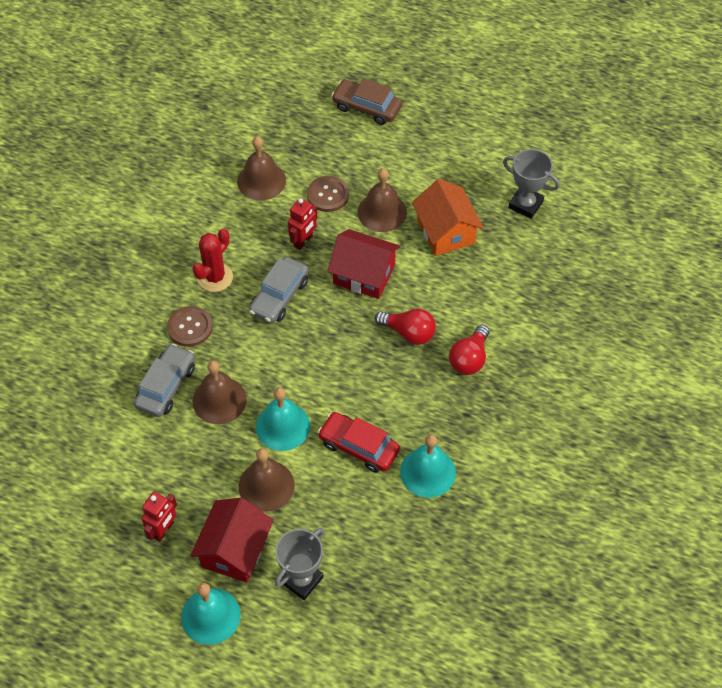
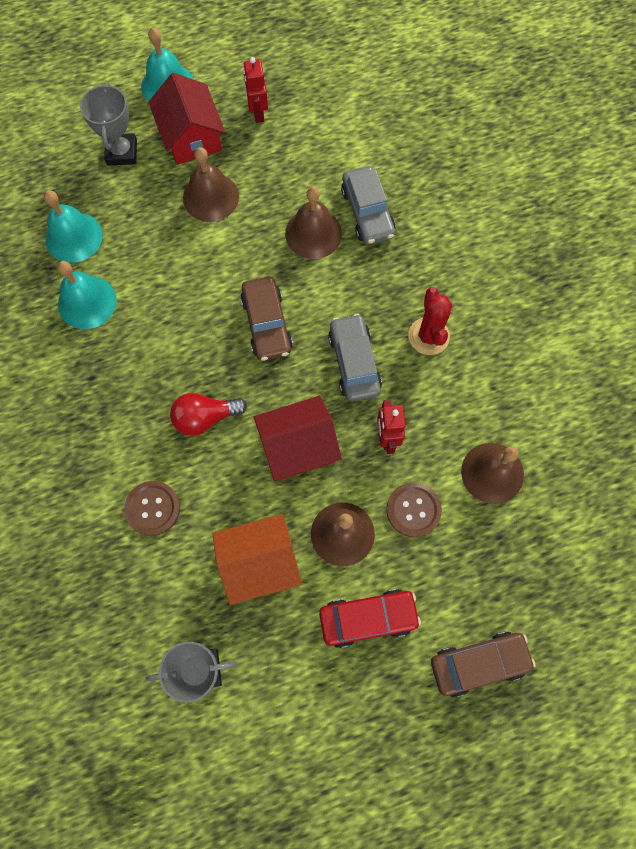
camera: 140 degrees right, 15 degrees up
(190, 327) = (401, 274): brown button -> brown button (152, 508)
(283, 426) = (241, 251): turquoise bell -> turquoise bell (74, 237)
(313, 362) = (267, 324): none -> brown car
(359, 447) = (162, 280): red car -> red car (368, 618)
(446, 231) = (259, 562): orange house -> orange house turned 45 degrees counterclockwise
(469, 359) = (128, 434): red light bulb -> none

